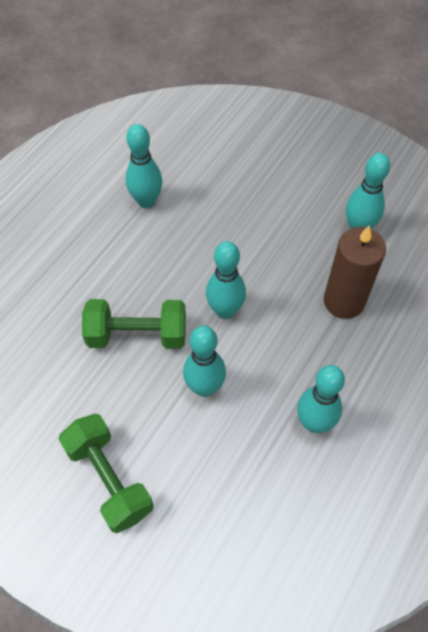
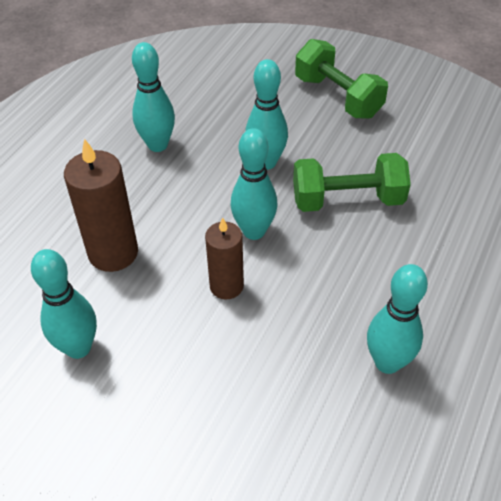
camera: 175 degrees right, 10 degrees down
(251, 264) = (226, 286): none -> brown candle

